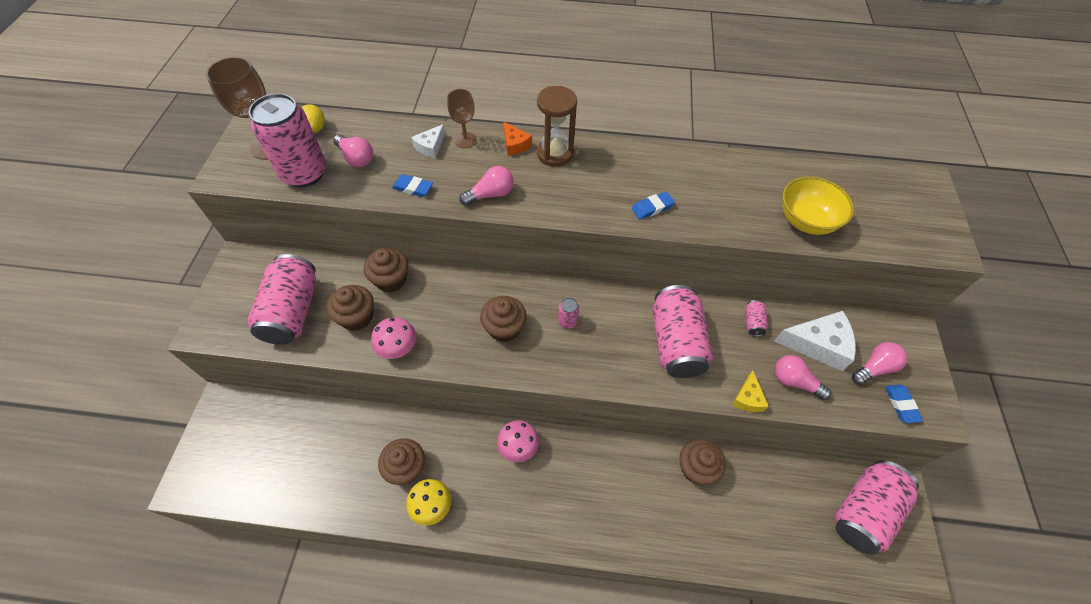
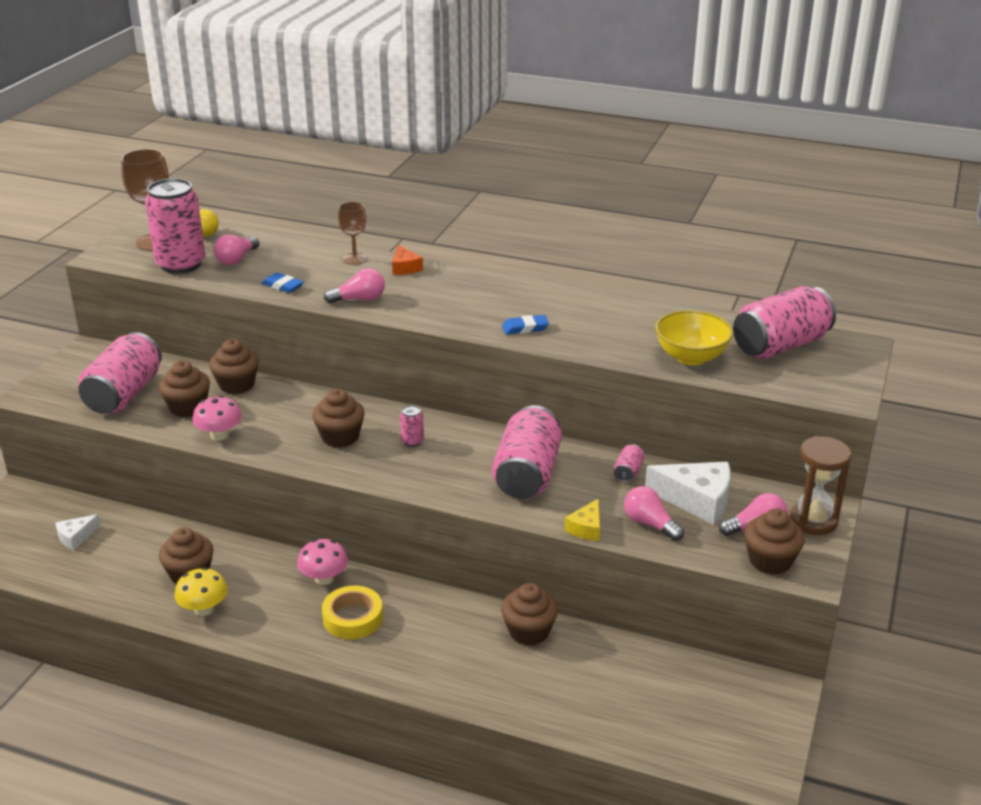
camera: 15 degrees right, 25 degrees down
(356, 158) = (237, 259): pink light bulb -> pink light bulb turned 60 degrees clockwise
(430, 147) = (316, 259): white cheese -> white cheese (76, 537)
(554, 154) = (443, 278): brown hourglass -> brown hourglass (813, 520)
(556, 486) = (353, 618): none -> yellow tape
(863, 511) = (724, 704): pink can -> pink can (780, 346)
(901, 404) = (770, 561): blue eraser -> brown cupcake

